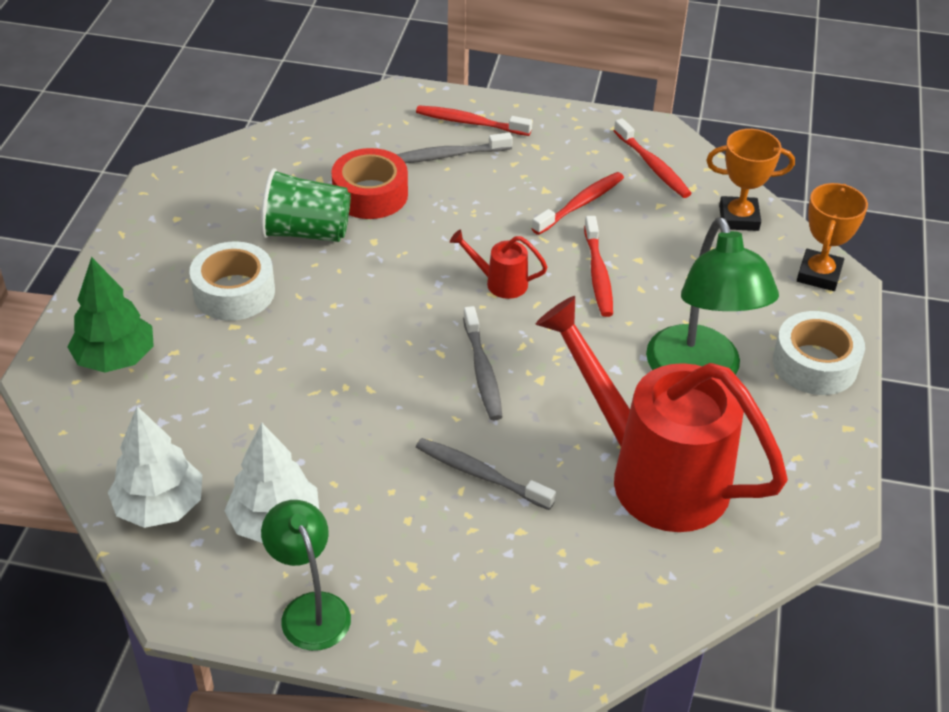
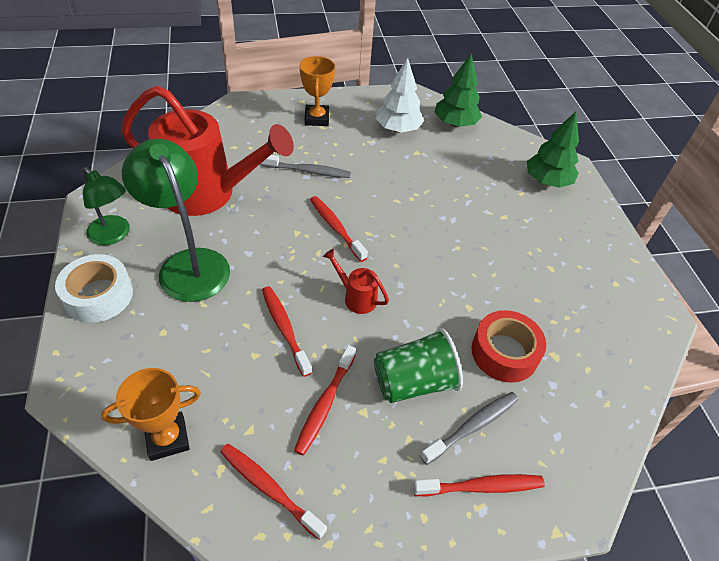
camera: 155 degrees right, 5 degrees up
(160, 506) = (455, 123): white tree -> green tree
(234, 292) = (525, 238): white tape -> none
(306, 232) = (521, 299): green cup -> green cup (414, 382)
(310, 609) = (358, 103): green lamp -> green lamp (114, 235)
(482, 371) = (336, 228): grey toothbrush -> red toothbrush
(500, 283) = (356, 297): red watering can -> red watering can turned 135 degrees counterclockwise
(819, 274) = (87, 388): orange trophy -> orange trophy (317, 118)

